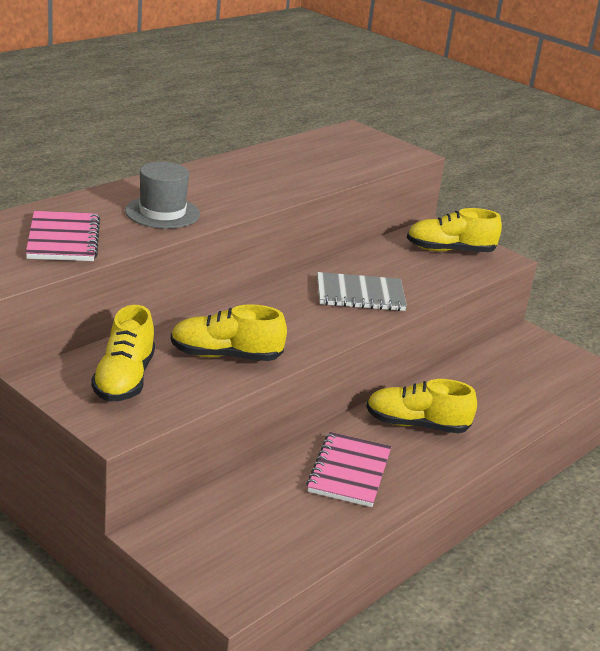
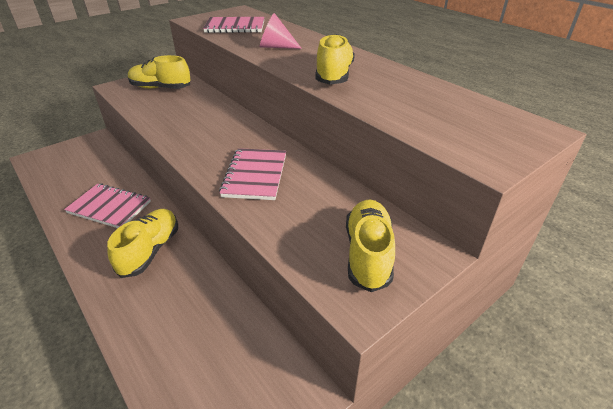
camera: 100 degrees right, 10 degrees up
(162, 213) = (276, 47): grey hat -> pink cone
(225, 356) = (174, 115): yellow shoe -> yellow shoe (334, 75)
(360, 295) = (255, 175): grey notebook -> pink notebook

